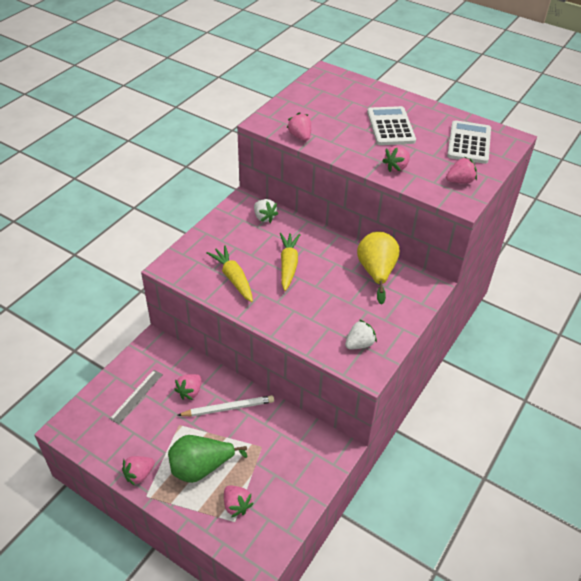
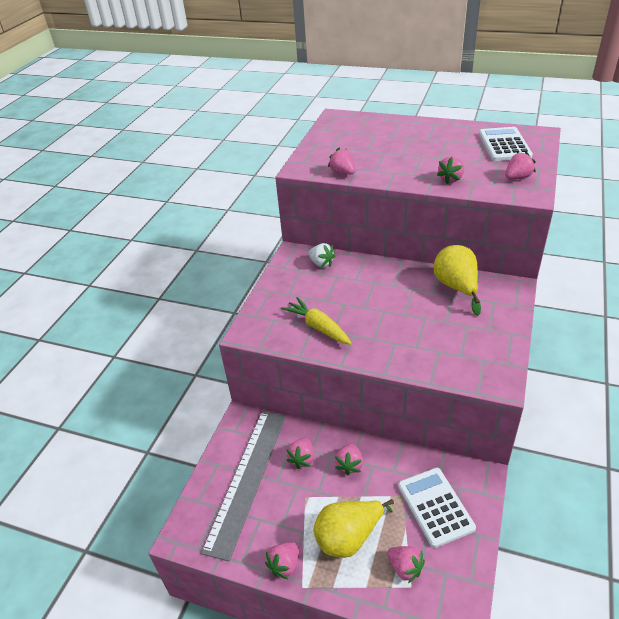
camera: 10 degrees left, 5 degrees down
(136, 396) = (247, 479): grey ruler -> grey ruler, size x2.17
(201, 468) = (349, 537): green pear -> yellow pear
(228, 408) = (349, 465): white pencil -> pink strawberry
(288, 265) = (367, 301): yellow carrot -> none
(359, 344) = (477, 359): white strawberry -> none
(390, 127) = (423, 147): white calculator -> white calculator (435, 507)

